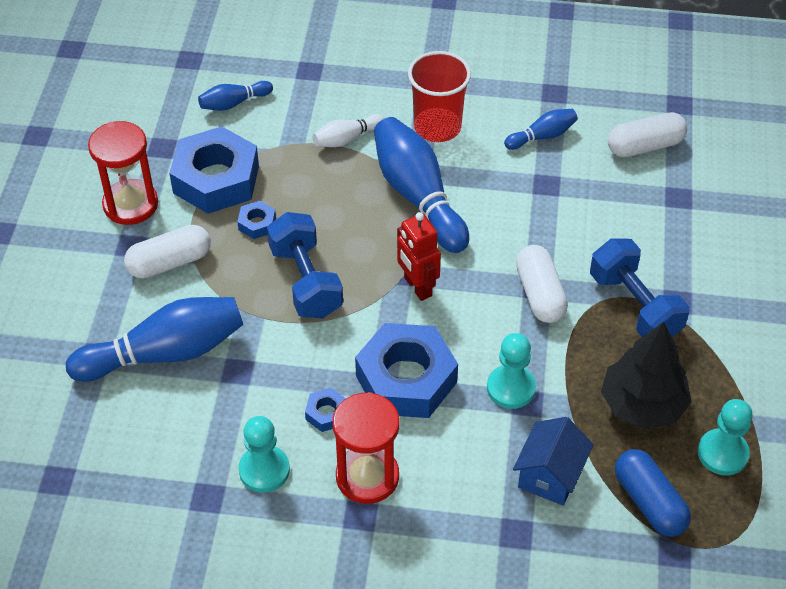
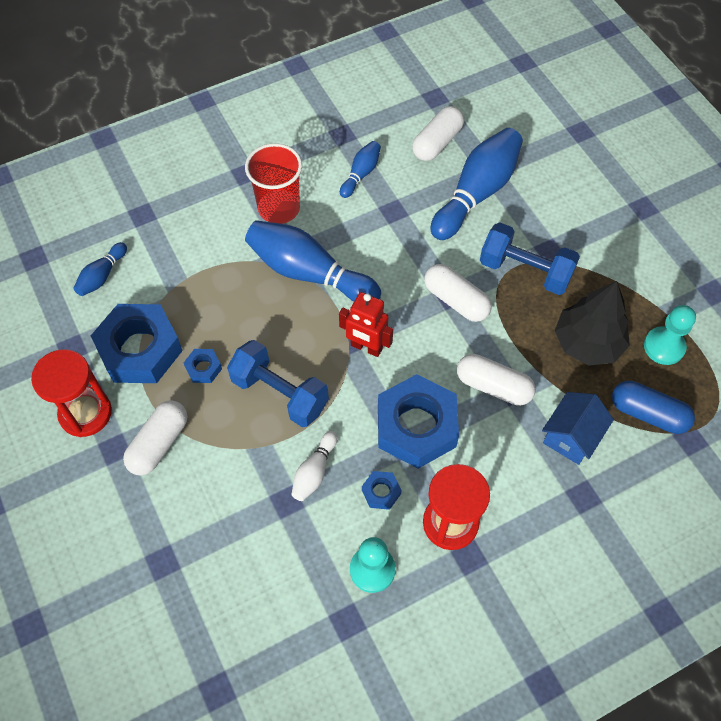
camera: 35 degrees left, 10 degrees up
(165, 353) = (218, 523): blue bowling pin -> blue bowling pin (476, 193)
(347, 138) = (217, 256): white bowling pin -> white bowling pin (314, 471)
(511, 388) = (493, 386): turquoise pawn -> white capsule
(550, 475) = (571, 437): blue house -> blue house turned 45 degrees clockwise

